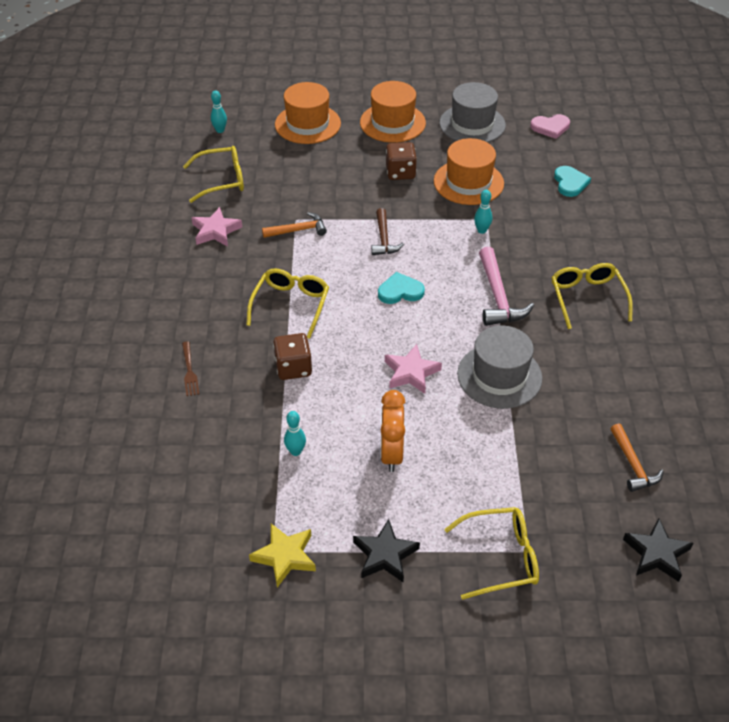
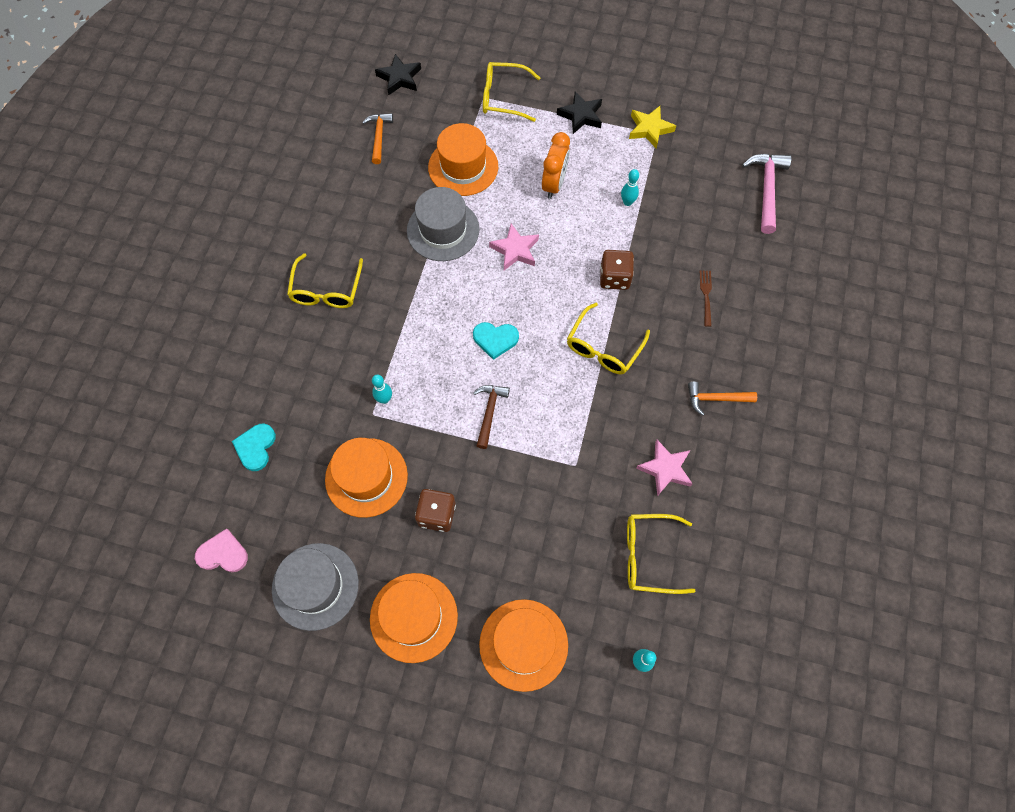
camera: 165 degrees left, 20 degrees up
(298, 230) = (576, 448): orange hammer -> orange hammer (715, 399)
(498, 297) = (406, 311): pink hammer -> pink hammer (766, 189)
(510, 450) = (463, 167): none -> orange hat

